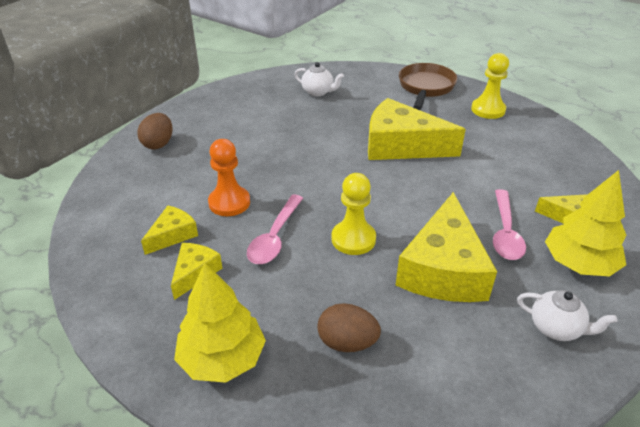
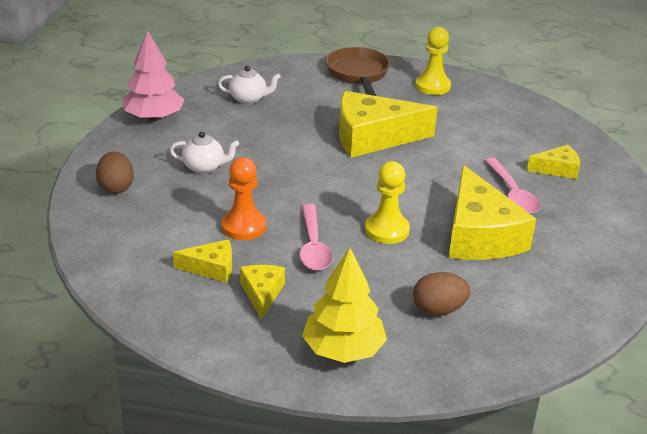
camera: 25 degrees left, 5 degrees down
(172, 235) = (211, 268): yellow cheese -> yellow cheese turned 75 degrees clockwise
(233, 93) = (154, 117): none -> pink tree
(556, 328) = (591, 256): white teapot -> white teapot (204, 167)
(578, 264) = (583, 204): yellow tree -> none

